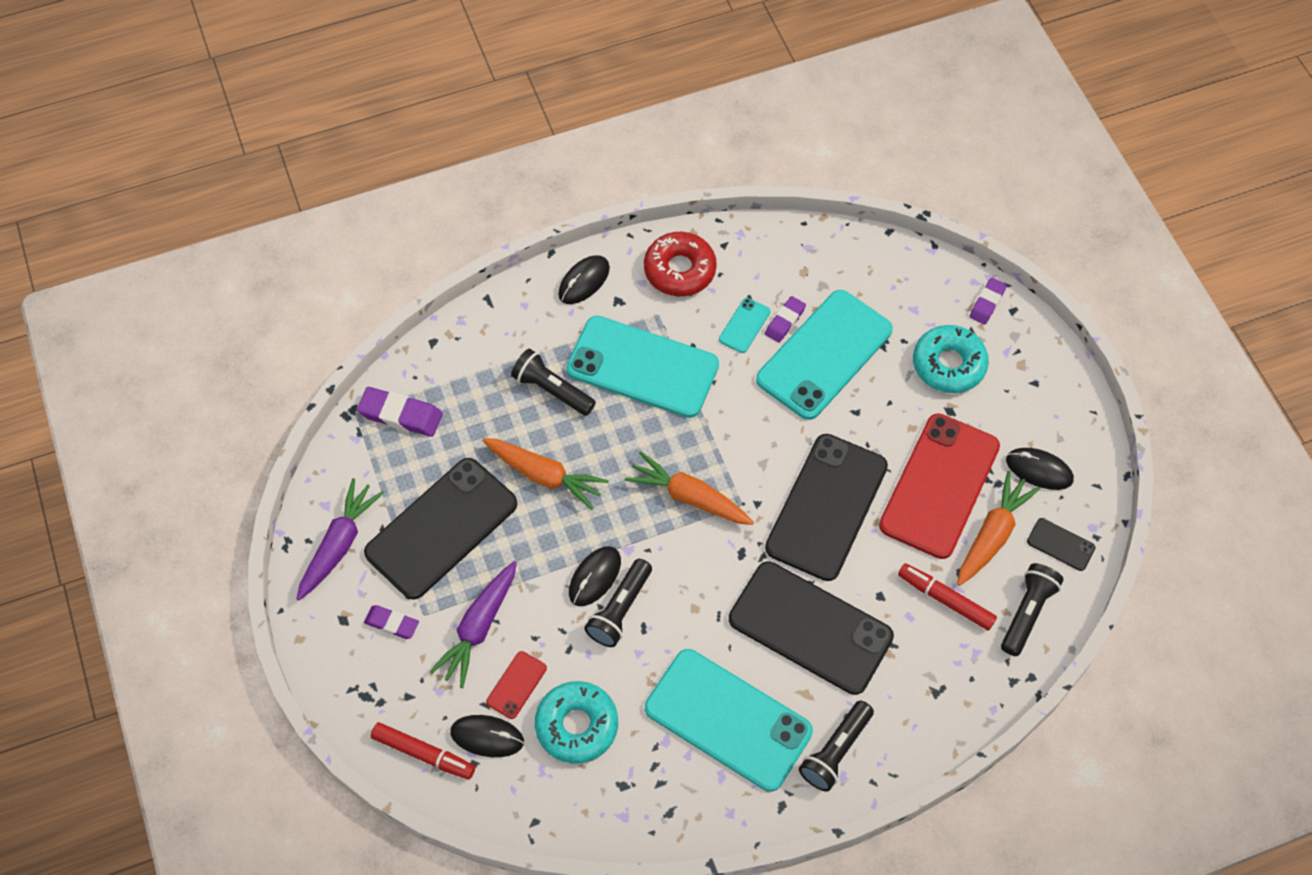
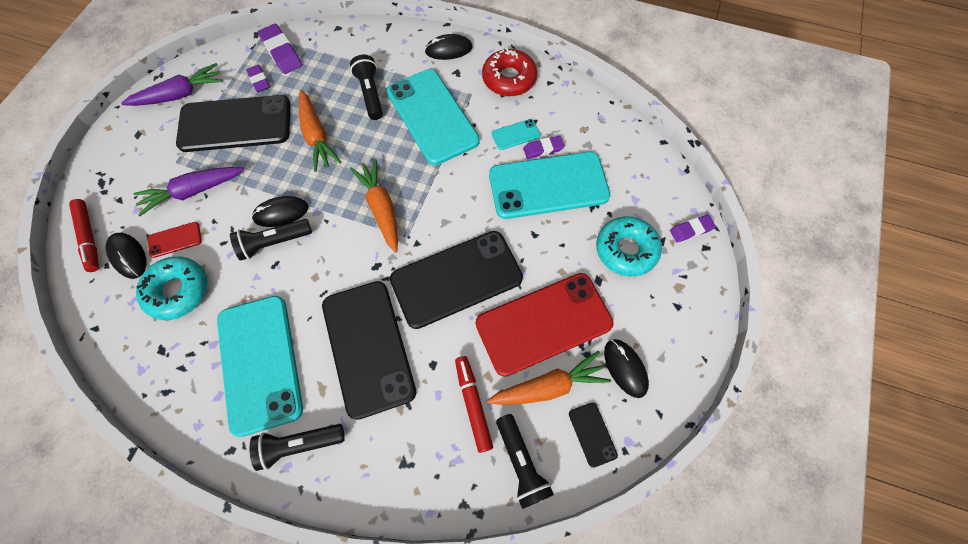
camera: 40 degrees right, 5 degrees up
(392, 623) = (156, 154): purple eraser -> purple eraser (259, 80)
(1027, 613) = (521, 463): black flashlight -> black flashlight turned 90 degrees clockwise

